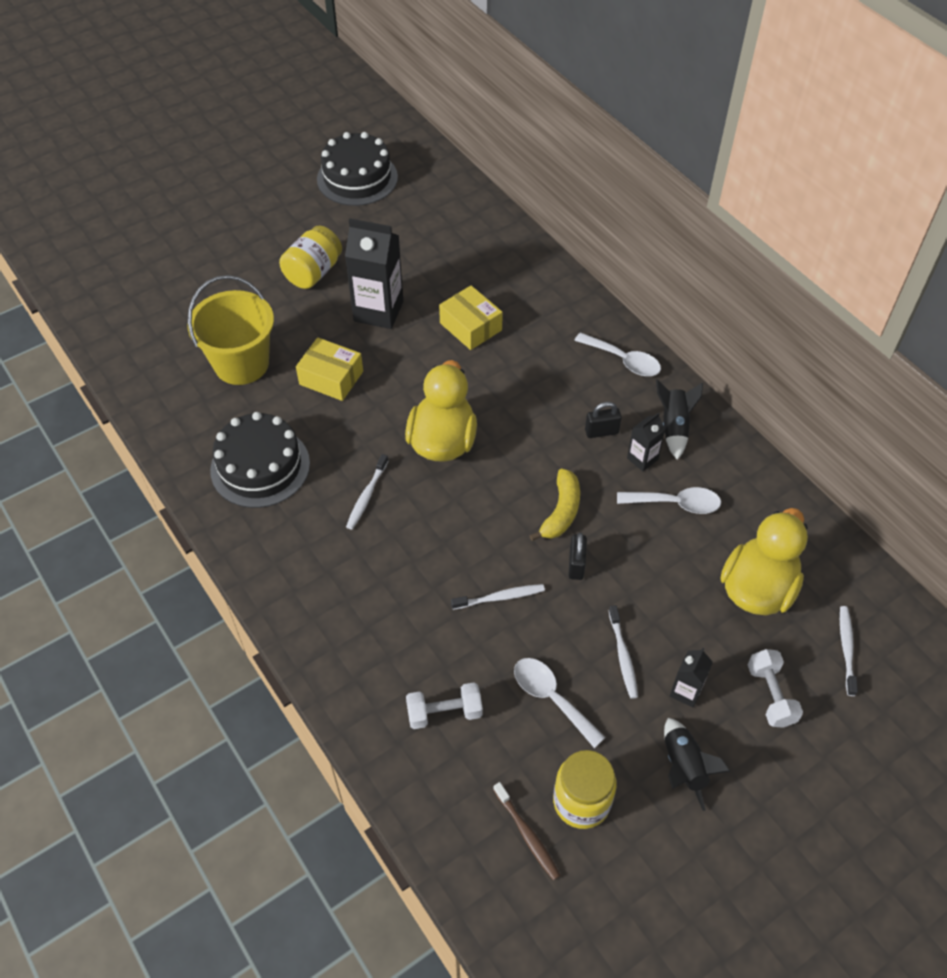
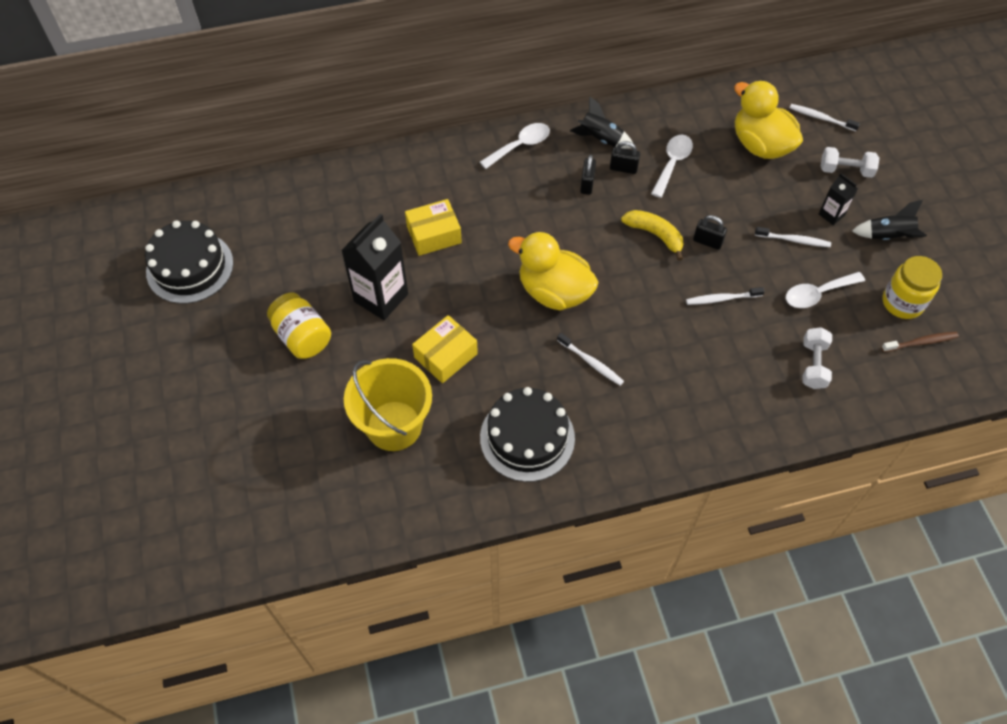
camera: 70 degrees left, 5 degrees up
(500, 597) = (722, 299): white toothbrush -> white toothbrush turned 105 degrees counterclockwise
(642, 459) = (623, 168): black carton -> black padlock

